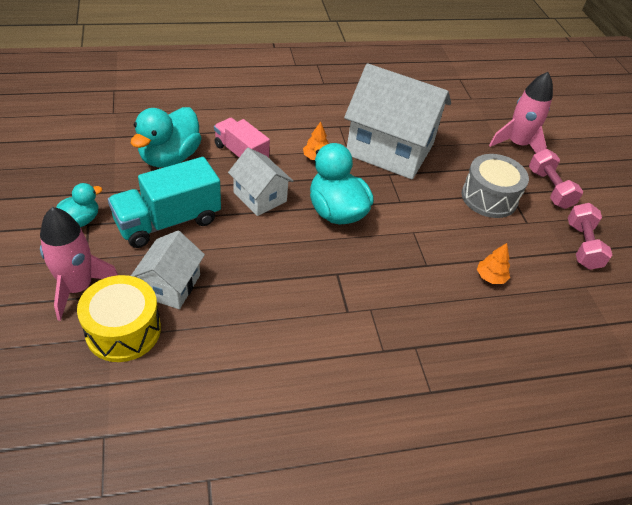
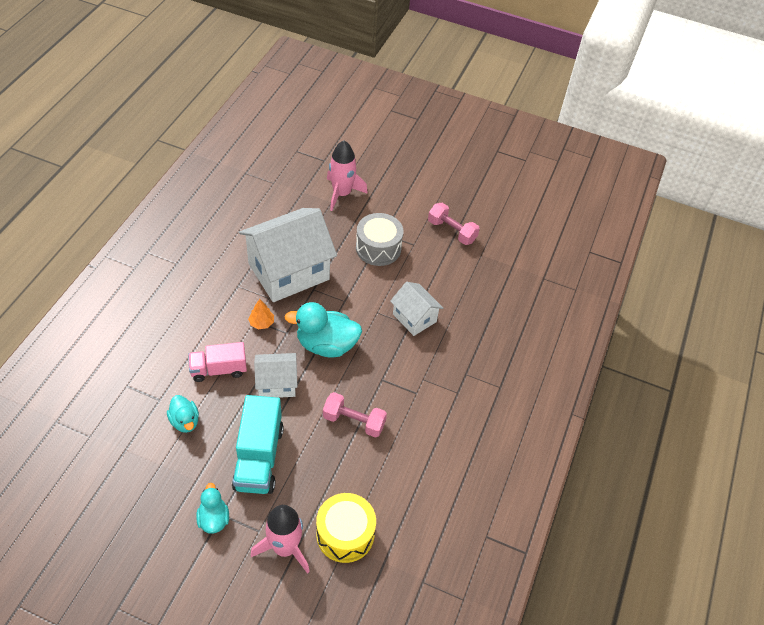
camera: 55 degrees left, 5 degrees up
(170, 157) = (185, 421): turquoise duck -> turquoise duck, size x0.57
(171, 285) = (324, 486): white house -> white house (414, 318)
(490, 277) = (442, 297): orange tree -> none
(549, 189) = (395, 209): pink dumbbell -> pink dumbbell (354, 421)

